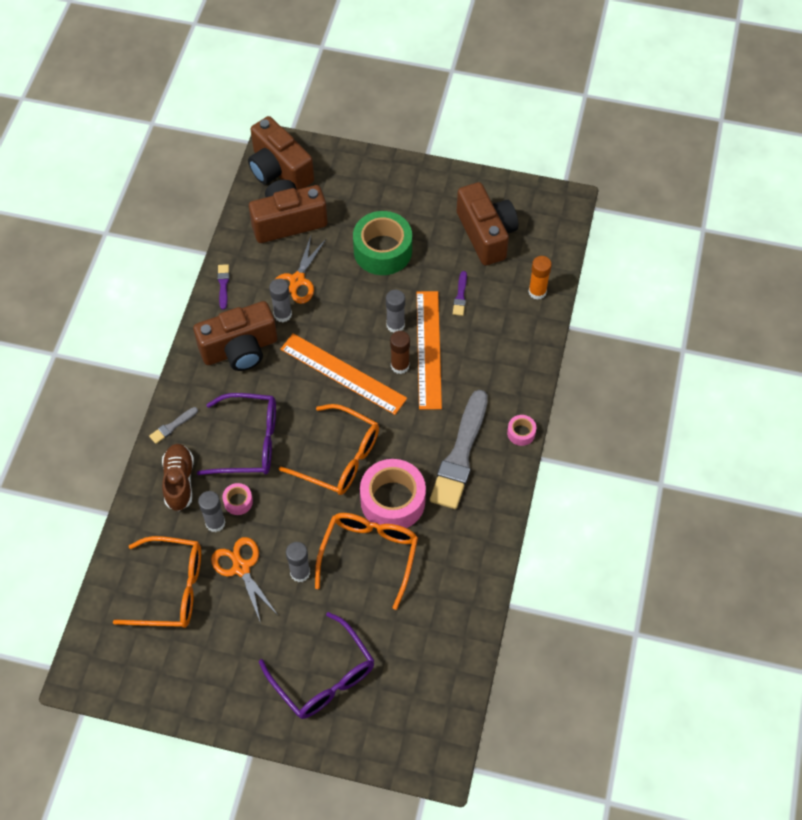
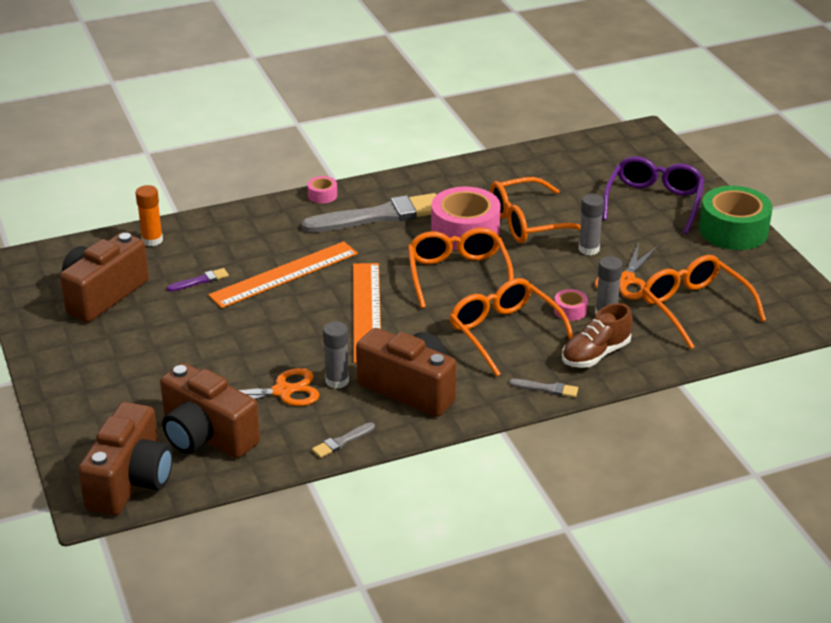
camera: 125 degrees left, 25 degrees down
(223, 285) = (342, 441): purple brush -> grey brush
(248, 442) = (505, 333): purple glasses -> orange glasses
(382, 251) = (186, 351): green tape -> green tape (733, 230)
(395, 325) = (276, 304): grey glue stick -> none
(400, 366) = (321, 283): brown glue stick -> none

